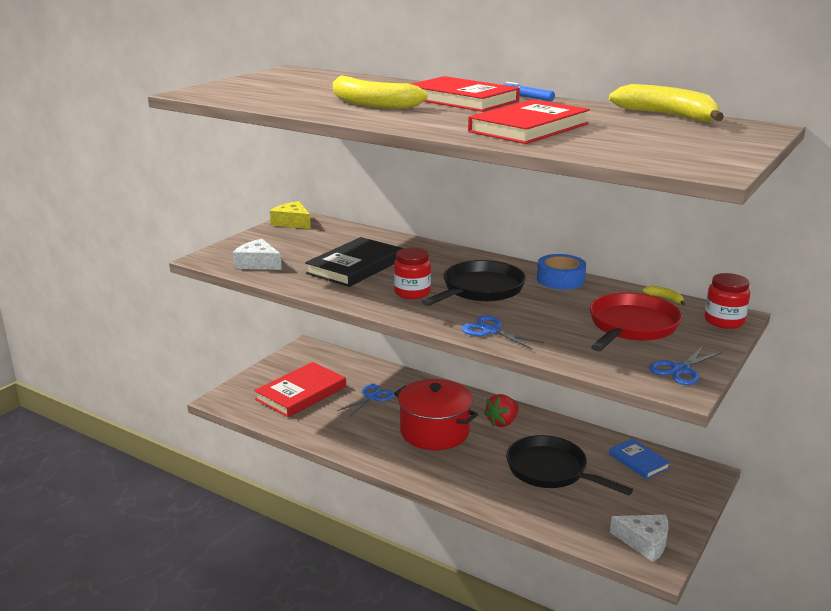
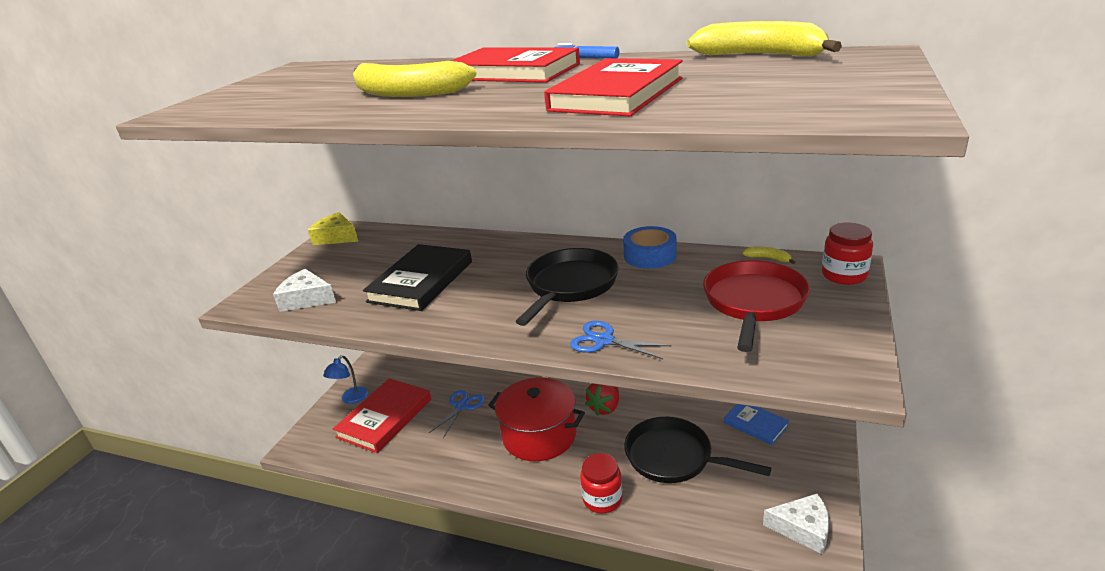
camera: 10 degrees left, 5 degrees up
(275, 373) = (351, 399): none -> blue lamp
(412, 292) = (496, 305): red jar -> red jar (602, 499)
(680, 370) = (838, 352): blue scissors -> none

